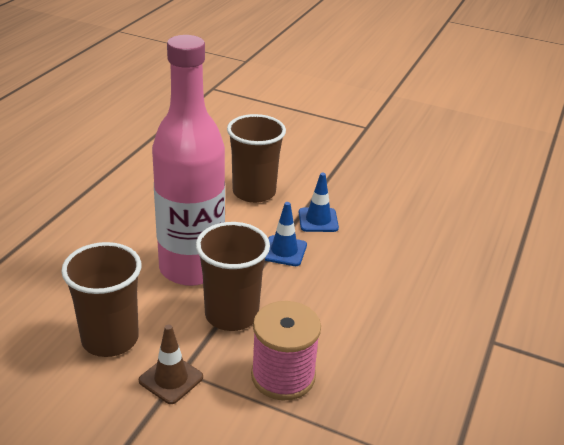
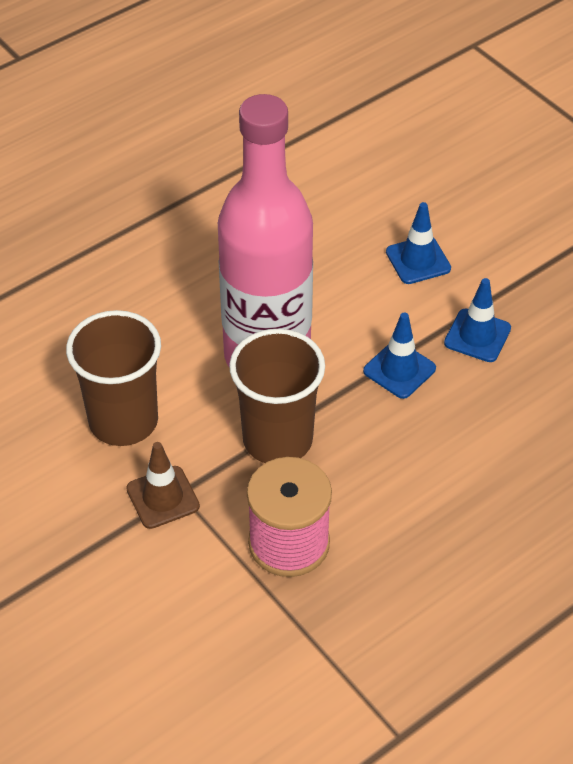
camera: 30 degrees right, 15 degrees up
(254, 192) = (418, 260): brown cup -> blue traffic cone

